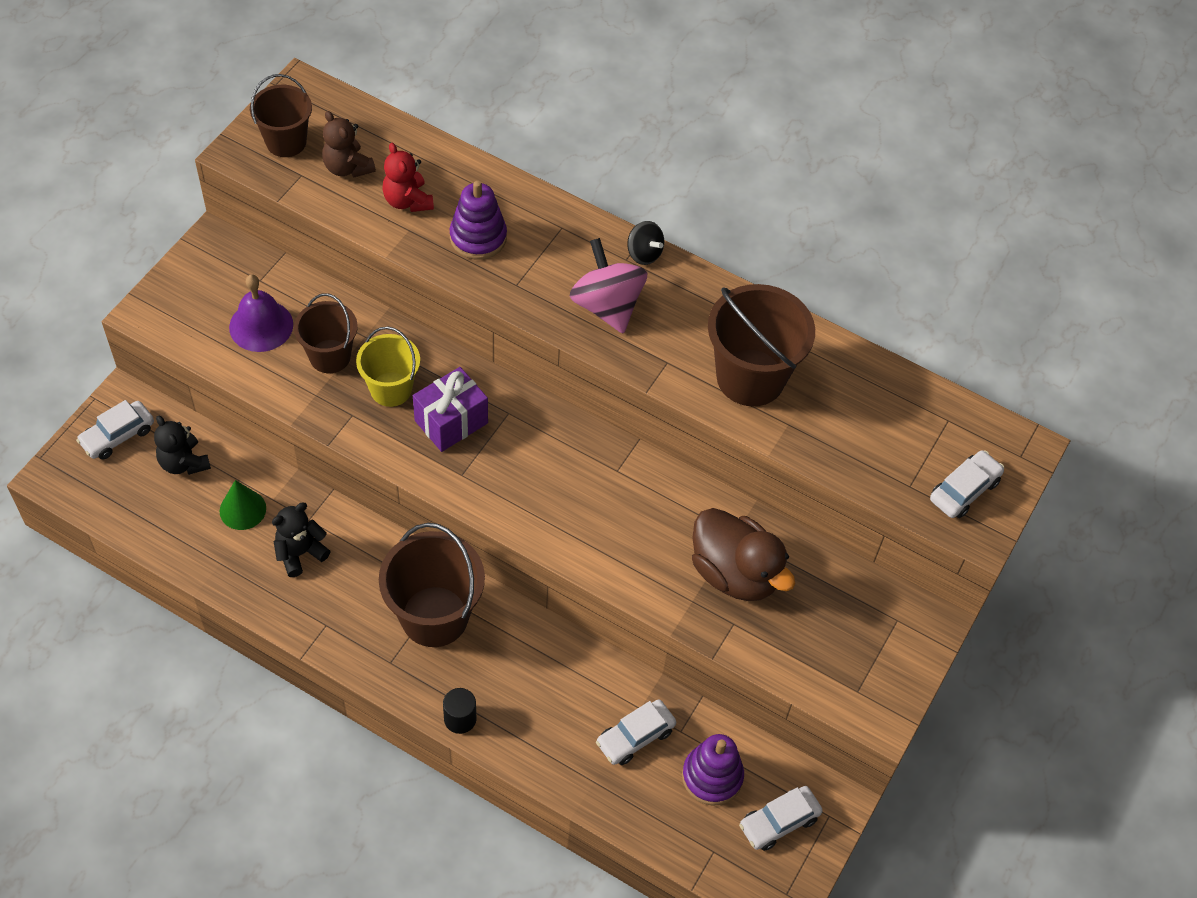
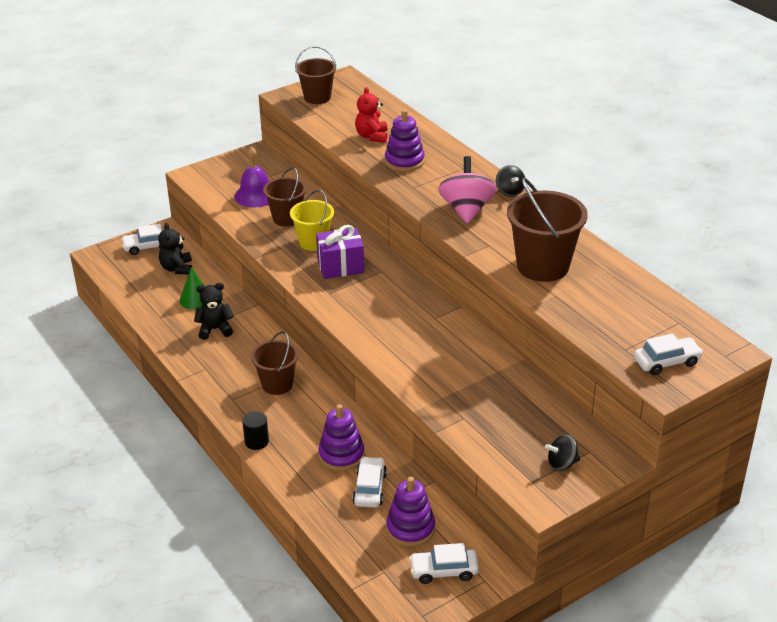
camera: 30 degrees right, 20 degrees down
(347, 167) = (346, 115): brown teddy bear -> none
(434, 616) = (277, 384): brown bucket -> brown bucket, size x0.63
(575, 699) = (341, 455): none -> purple stacking toy
(635, 737) = (369, 488): white car -> white car turned 105 degrees clockwise
(735, 573) = (482, 392): brown duck -> none
(876, 651) = (562, 464): none -> black spinning top

